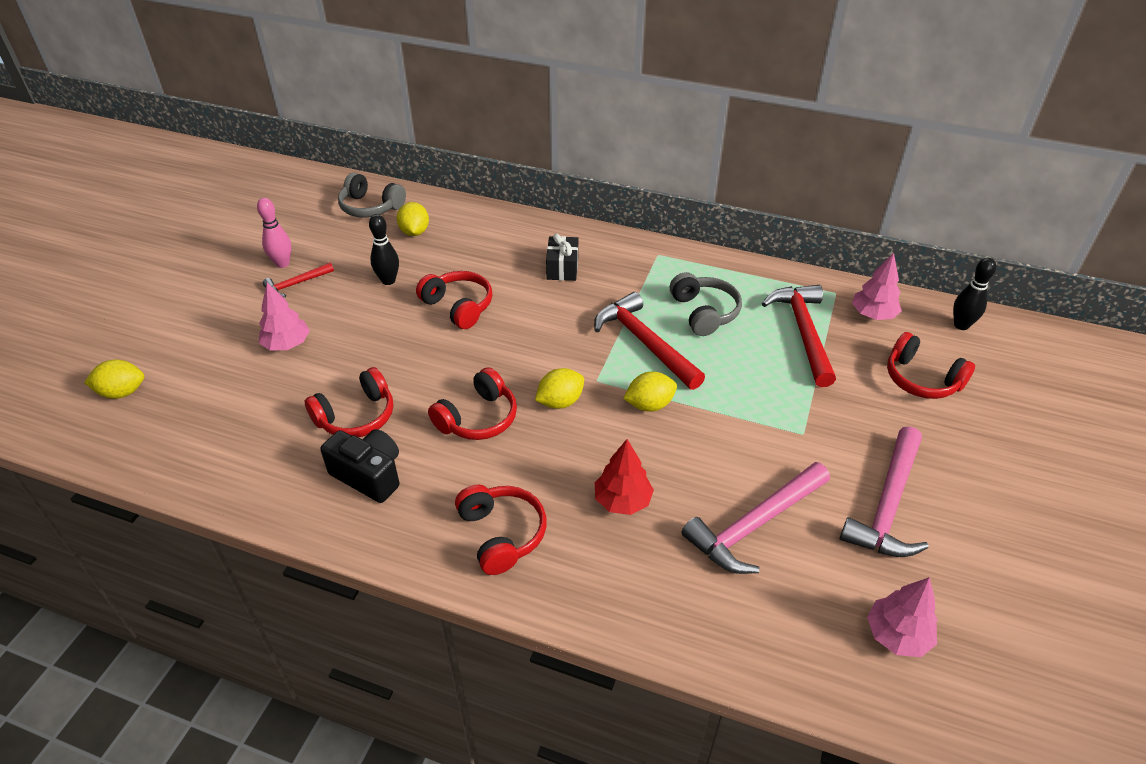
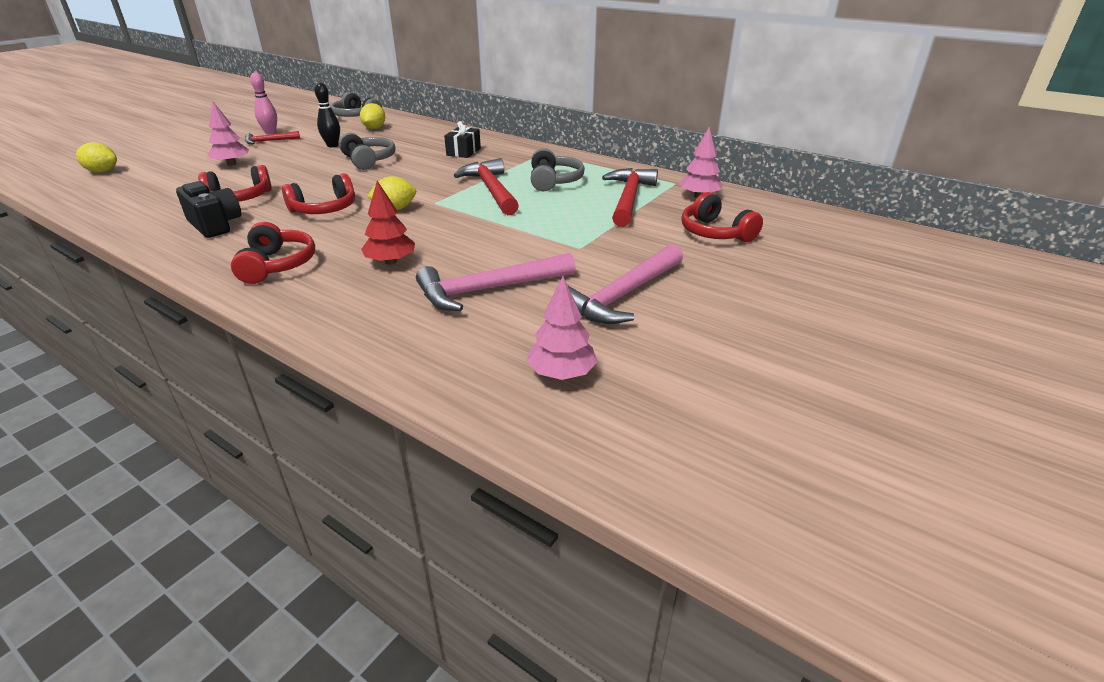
camera: 15 degrees right, 10 degrees down
(458, 307) = (368, 160): red headphones -> grey headphones
(649, 405) = (464, 218): yellow lemon -> none
(961, 325) = (777, 210): black bowling pin -> none

